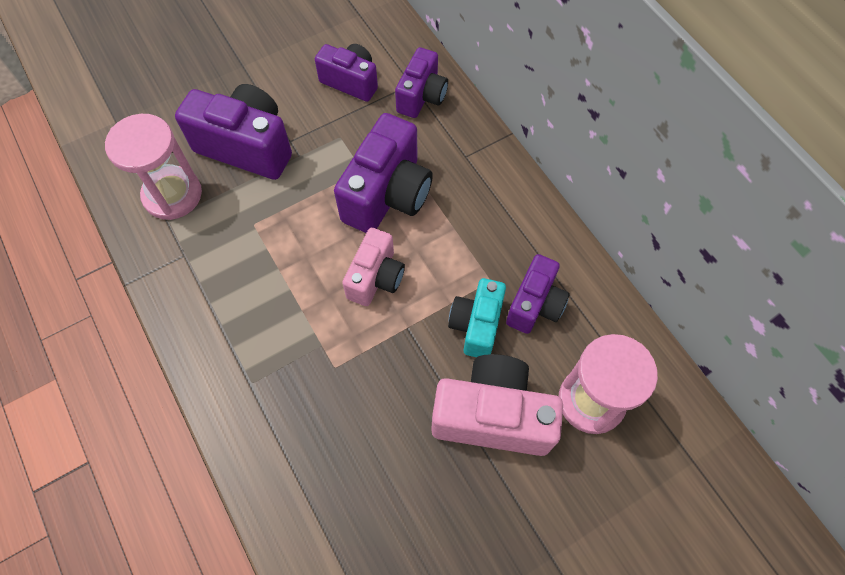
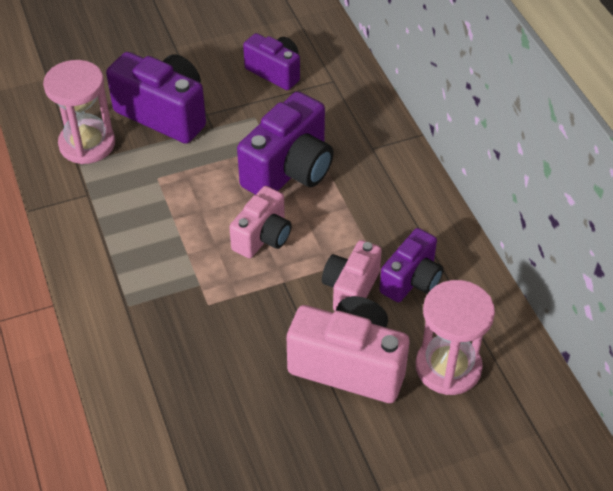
camera: 10 degrees right, 15 degrees down
(422, 96) = (341, 93): purple camera -> none
(476, 325) = (350, 289): turquoise camera -> pink camera

